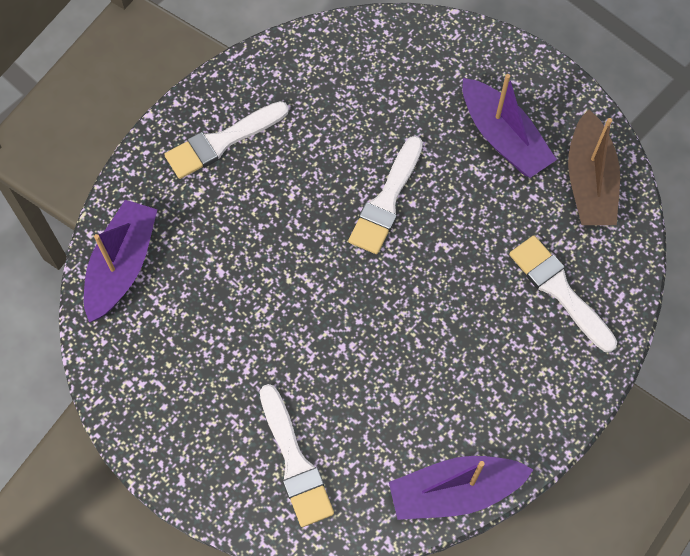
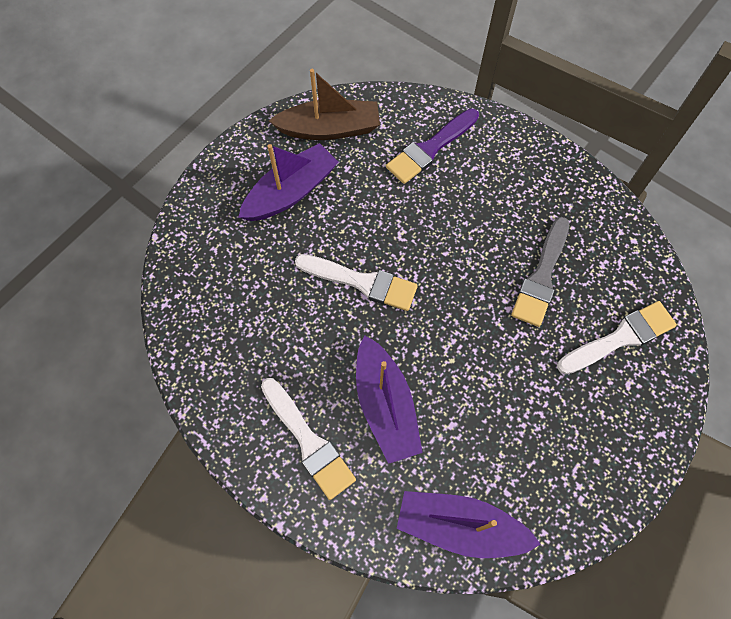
camera: 95 degrees left, 0 degrees up
(378, 389) = (541, 276): none -> grey brush
(454, 491) = (614, 215): purple boat -> purple boat (385, 405)
(559, 290) = (430, 148): white brush -> purple brush

